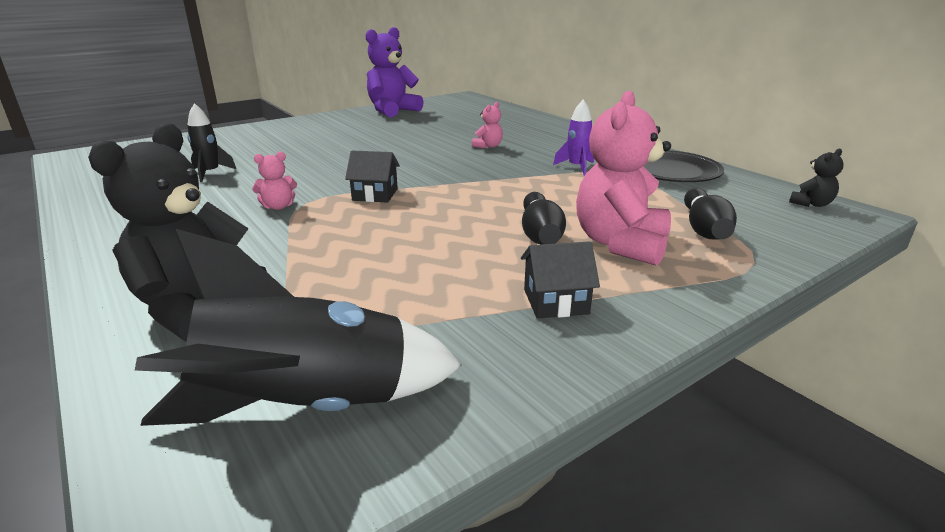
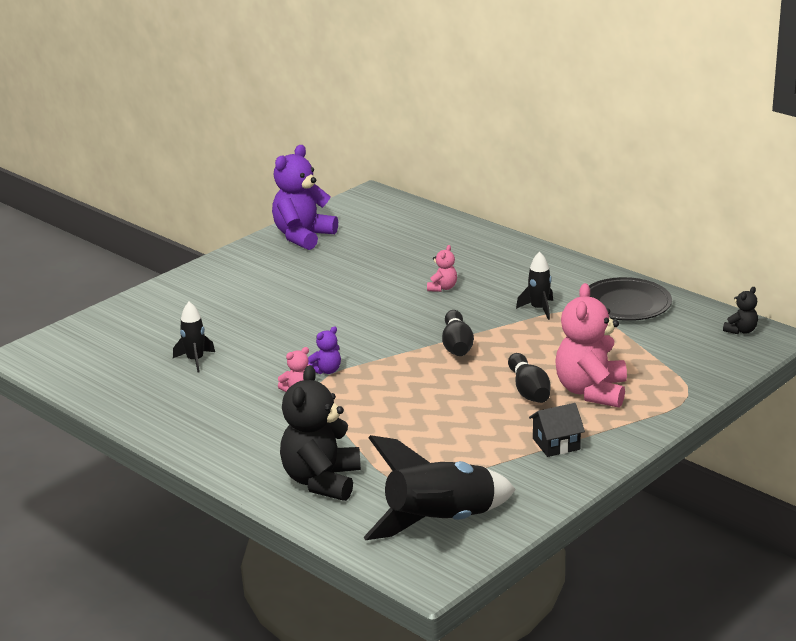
camera: 10 degrees left, 0 degrees up
(325, 193) = (326, 370): none -> purple teddy bear
(375, 194) = (372, 367): black house -> none
(576, 167) = (539, 309): purple rocket -> black rocket
(704, 229) = (653, 369): black bowling pin -> black bowling pin (457, 345)

